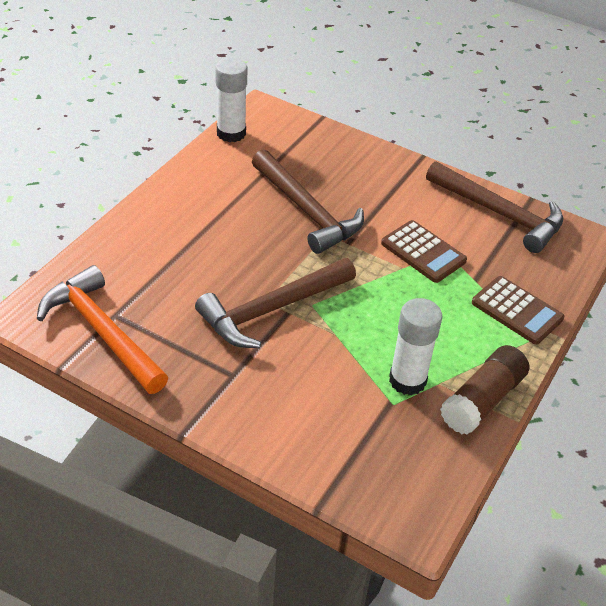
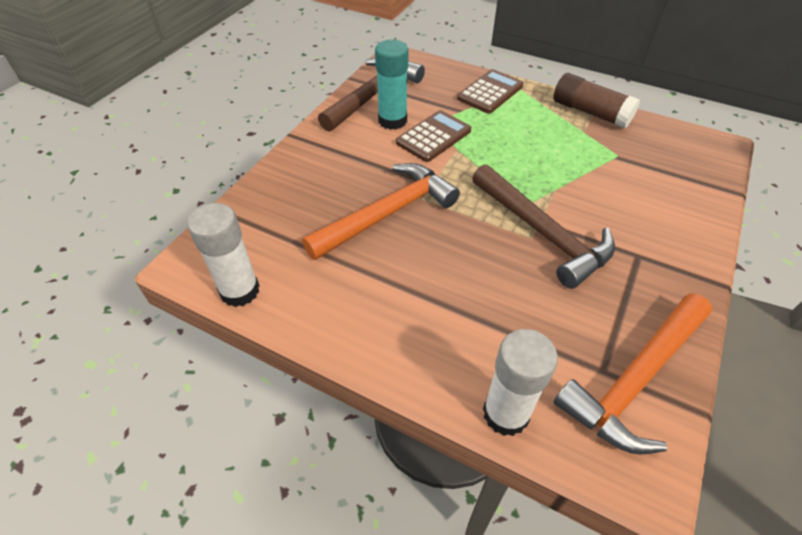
camera: 90 degrees left, 5 degrees up
(307, 211) = (387, 213): brown hammer -> orange hammer
(407, 380) = (589, 148): white glue stick -> white glue stick (505, 413)
(450, 224) = (392, 121): none -> turquoise glue stick

